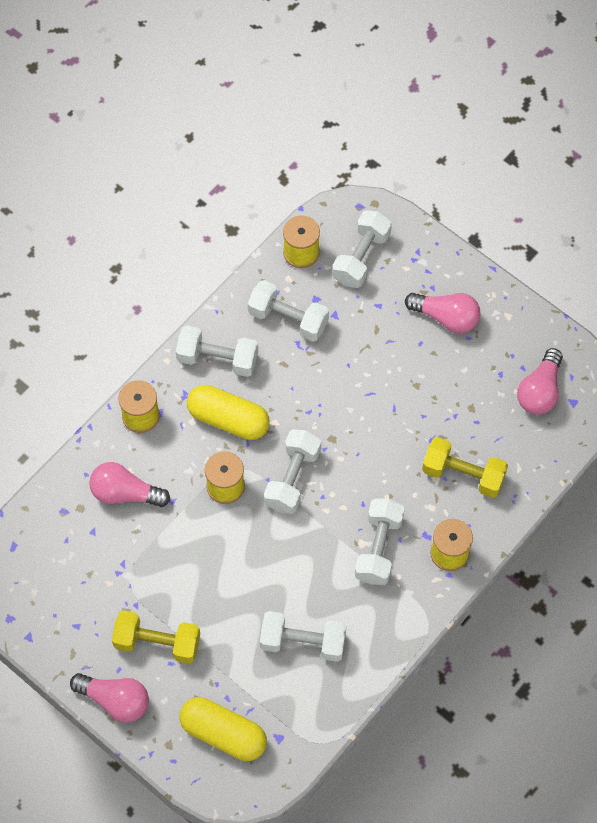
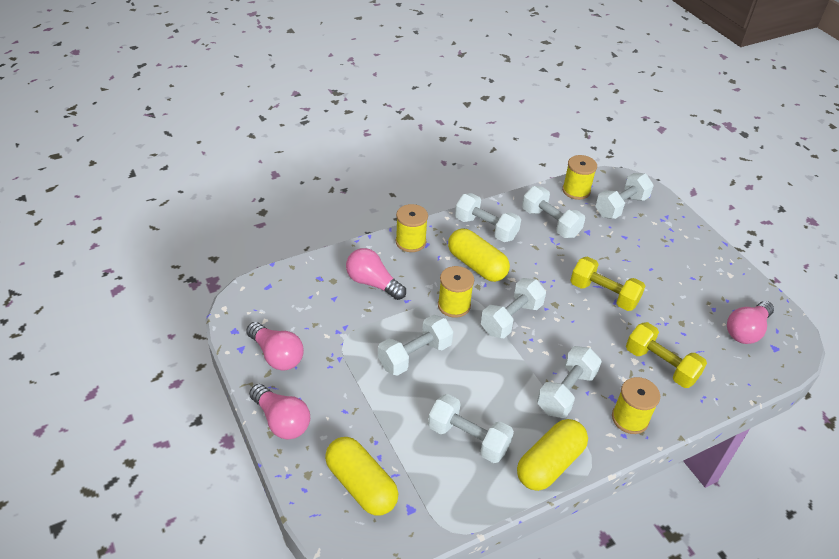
camera: 20 degrees right, 20 degrees down
(157, 643) = (341, 391): yellow dumbbell -> yellow dumbbell (603, 294)
(211, 569) = (415, 355): none -> white dumbbell
(389, 636) = (549, 464): none -> yellow capsule
(446, 318) = (677, 260): pink light bulb -> pink light bulb (277, 355)

